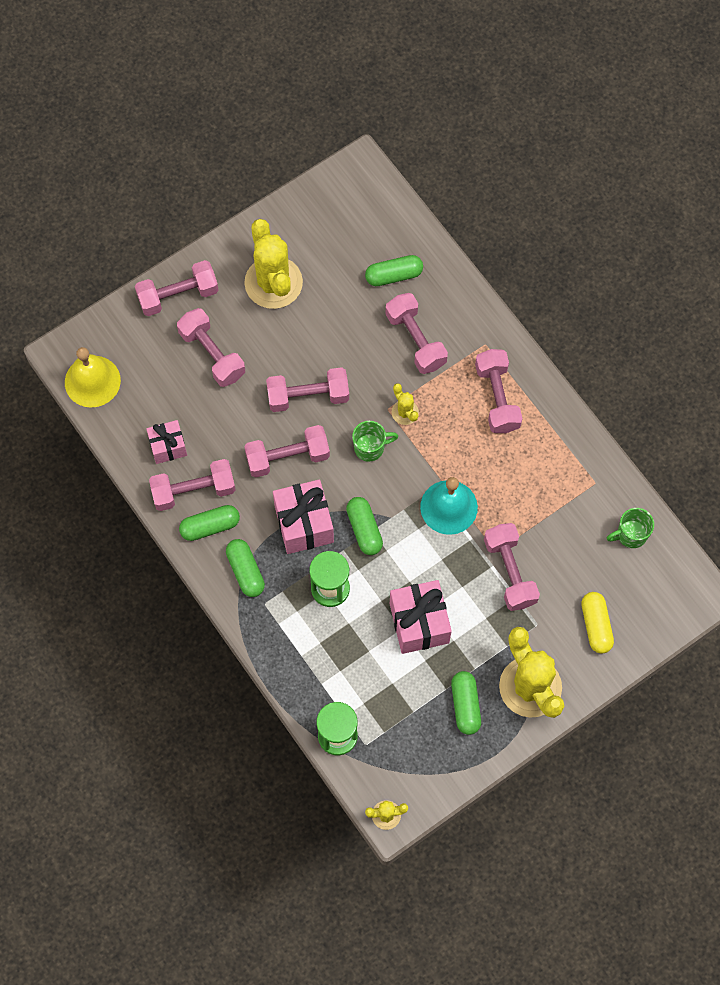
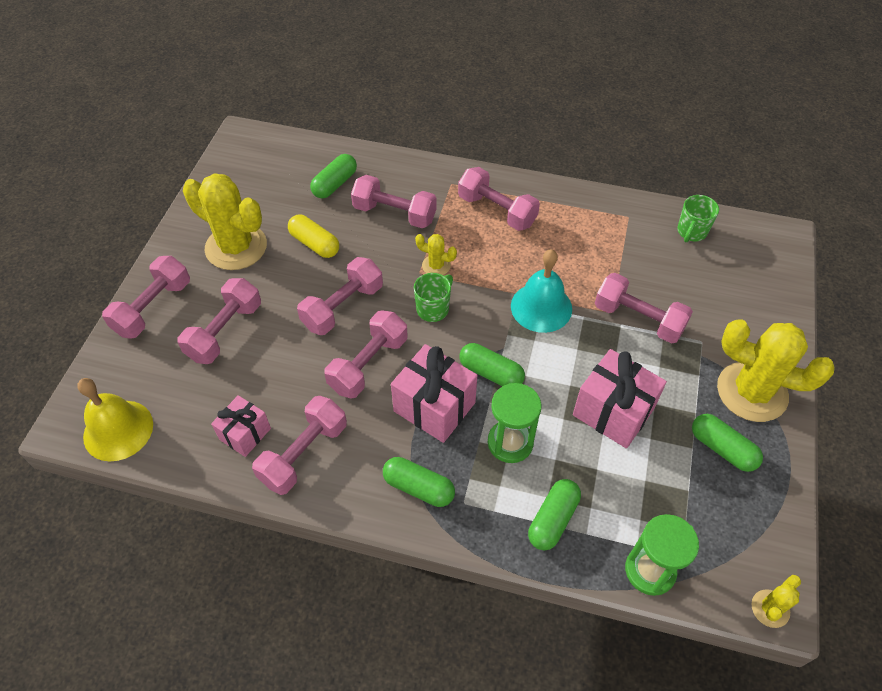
camera: 40 degrees left, 15 degrees down
(210, 526) = (348, 473): green capsule -> green capsule (553, 519)
(212, 354) = (225, 331): pink dumbbell -> pink dumbbell turned 75 degrees counterclockwise
(596, 625) = (742, 309): yellow capsule -> yellow capsule (315, 244)

